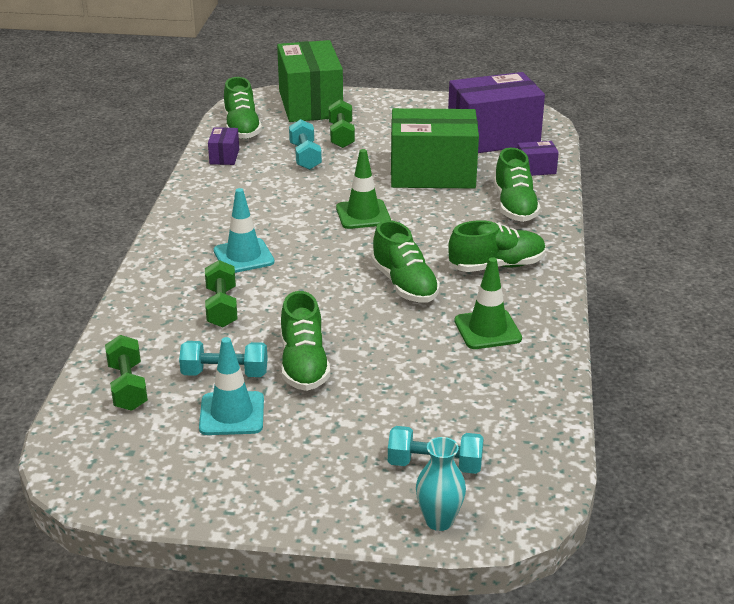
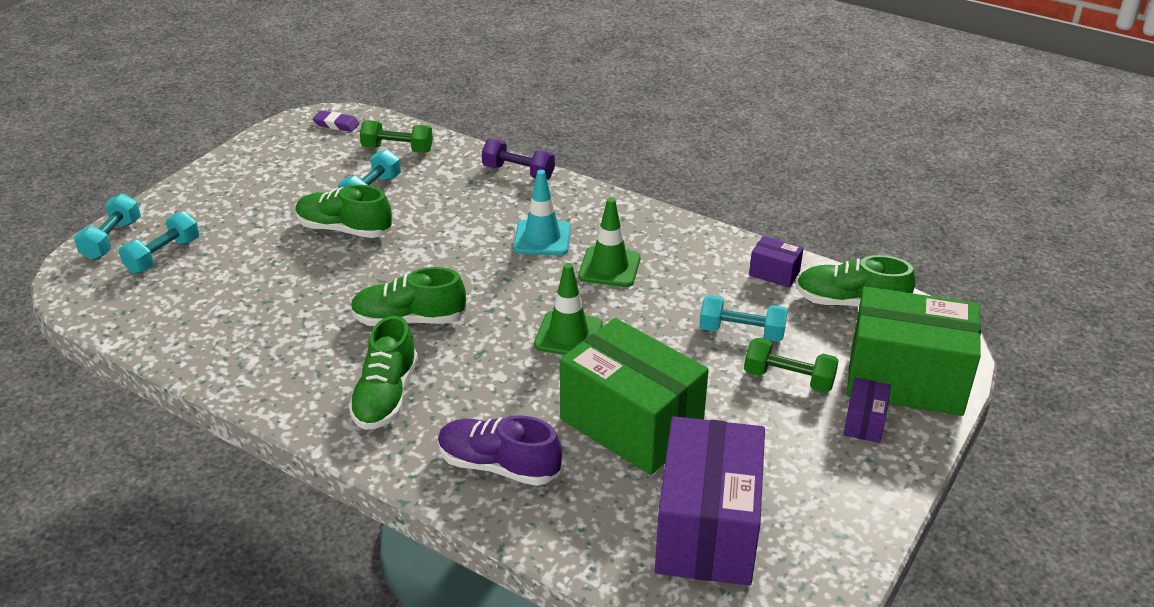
camera: 115 degrees right, 5 degrees up
(88, 456) = (336, 124): none -> purple eraser
(137, 297) = (518, 172): none -> purple dumbbell
(222, 307) = (466, 209): green dumbbell -> none
(232, 414) = (319, 184): turquoise traffic cone -> none
(432, 174) = (631, 424): green box -> green box turned 75 degrees counterclockwise
(439, 521) = (112, 240): turquoise vase -> turquoise dumbbell
(487, 330) = (288, 345): green traffic cone -> green traffic cone (609, 267)
(515, 206) = (498, 466): green shoe -> purple shoe
(536, 169) = (582, 533): purple box -> purple box (864, 422)

